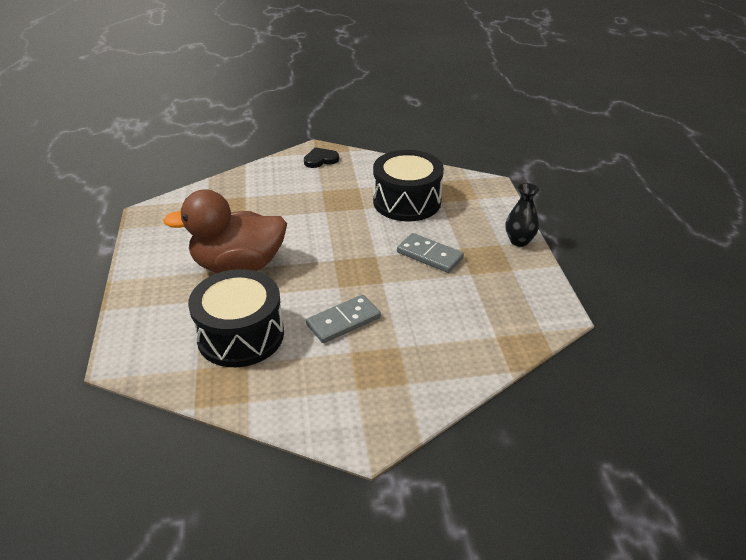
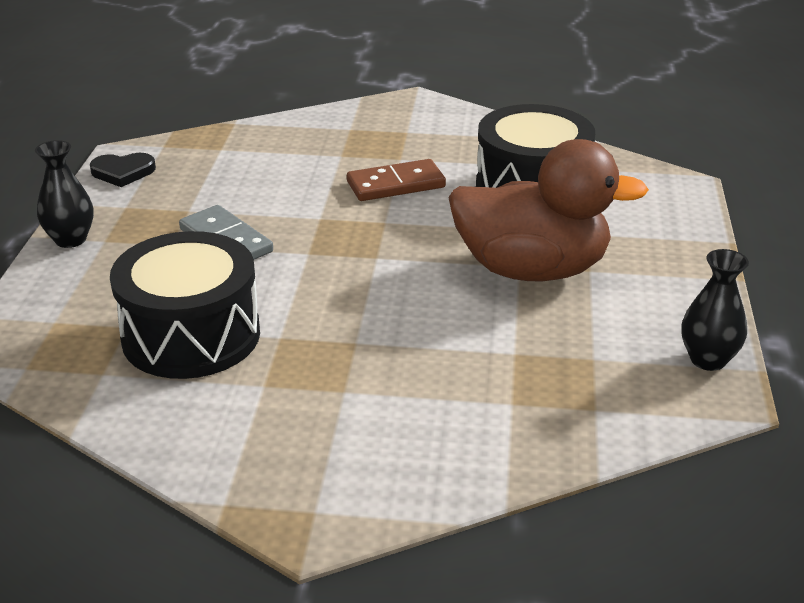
camera: 165 degrees left, 5 degrees down
(147, 229) = (708, 359): none -> black vase
(320, 160) = (312, 482): black heart -> black heart (123, 172)
(343, 321) = (396, 184): grey domino -> brown domino

